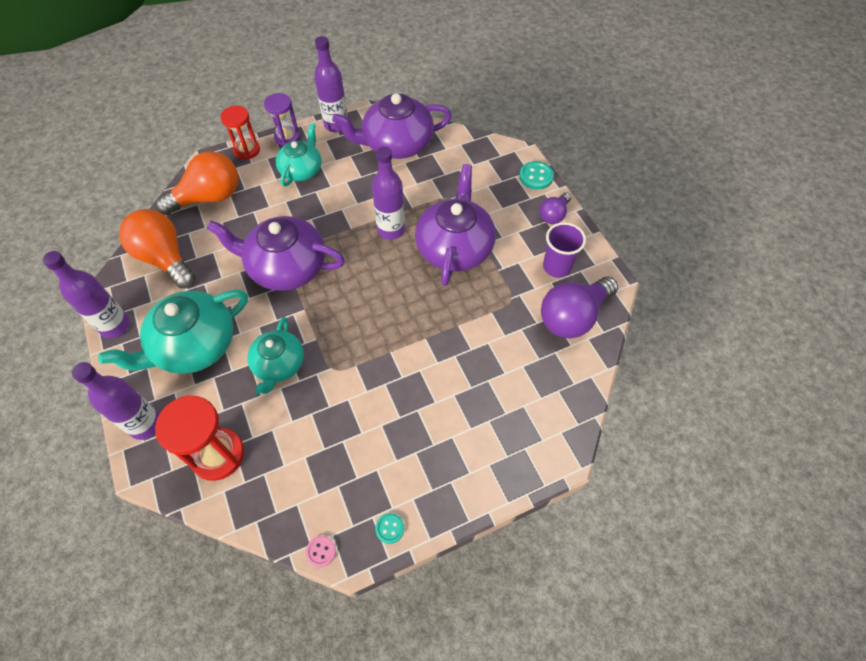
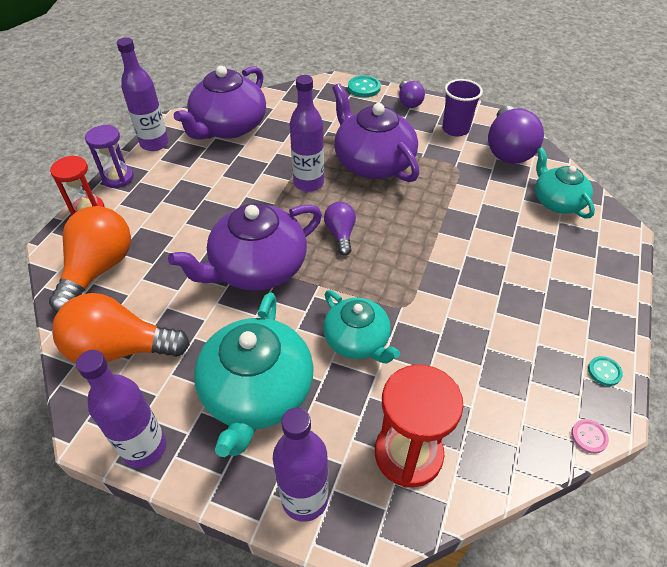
camera: 45 degrees left, 10 degrees down
(301, 170) = (167, 192): turquoise teapot -> turquoise teapot (557, 201)
(361, 285) = (340, 234): none -> purple light bulb

